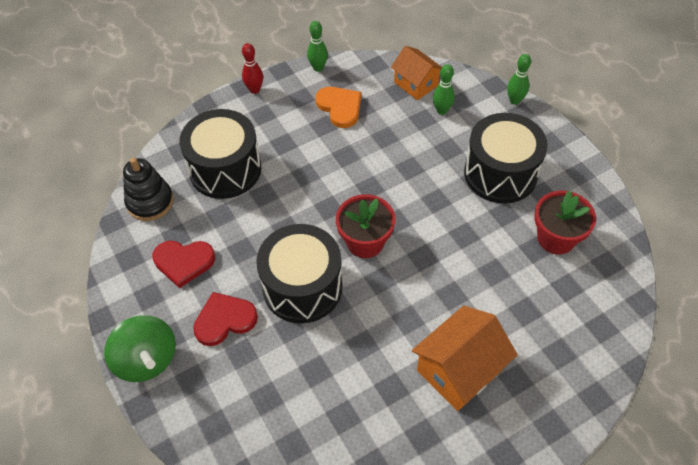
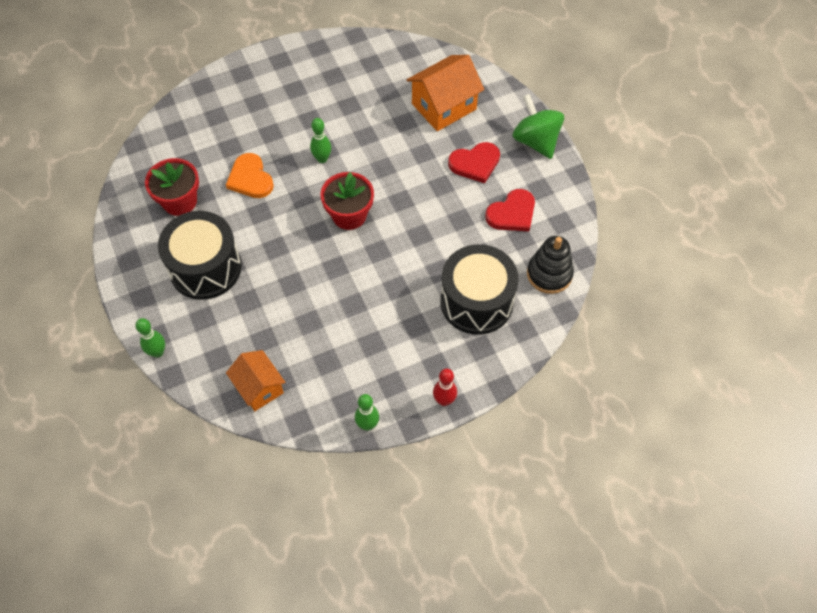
camera: 175 degrees left, 5 degrees up
(184, 262) = (512, 213): red heart -> red heart turned 135 degrees clockwise
(302, 287) = (409, 182): black drum -> none
(340, 107) = (350, 365): orange heart -> orange heart (250, 178)
(442, 110) = (240, 348): green bowling pin -> green bowling pin (322, 159)
(459, 370) = (295, 112): orange house -> orange house (444, 106)

